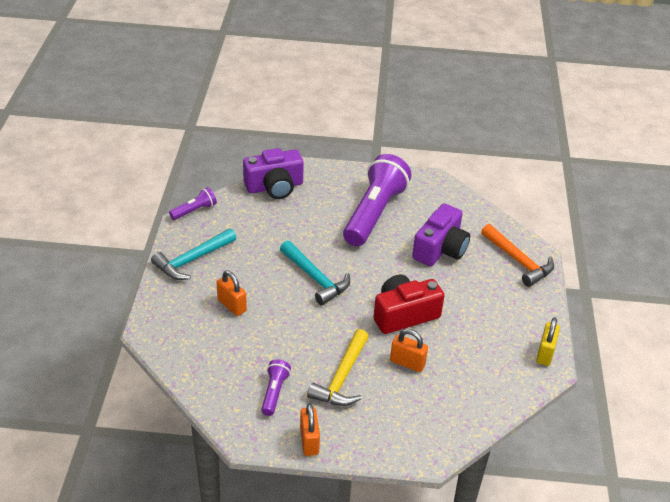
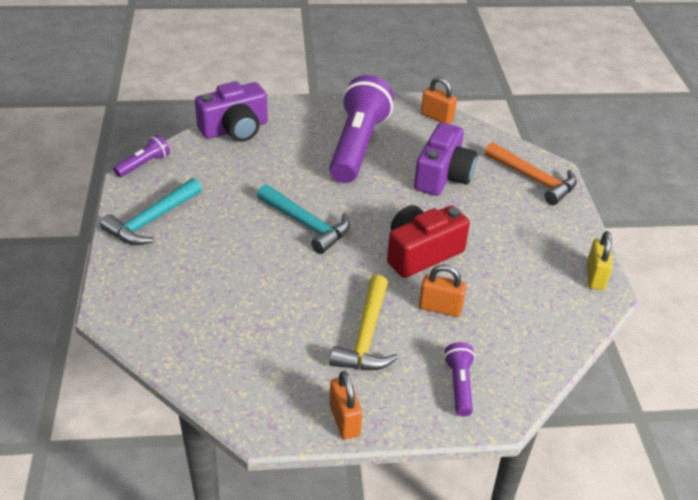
camera: 10 degrees left, 0 degrees up
(232, 305) = (211, 267): orange padlock -> orange padlock (437, 117)
(274, 392) = (287, 365): purple flashlight -> purple flashlight (459, 385)

